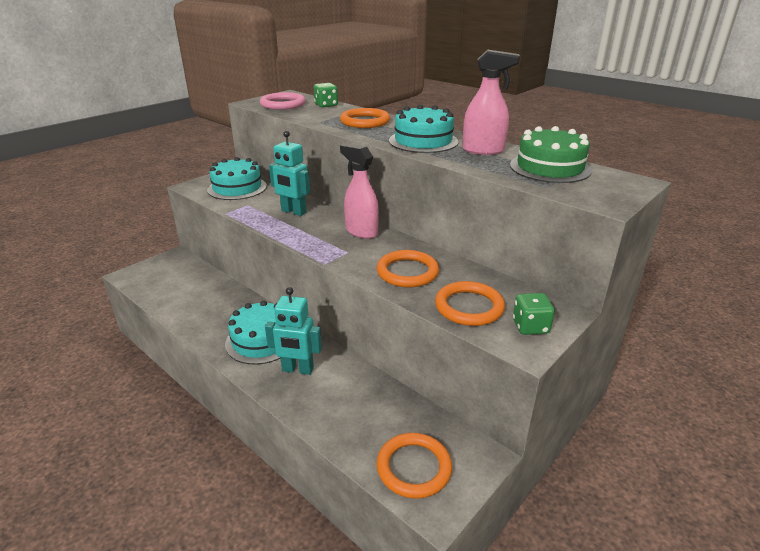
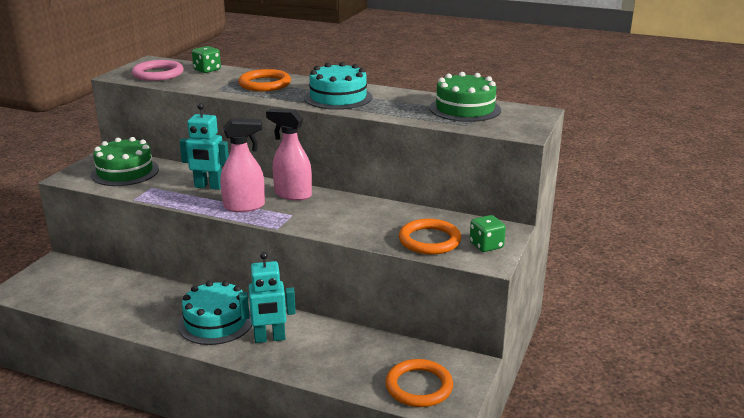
camera: 20 degrees left, 5 degrees down
(237, 188) = (125, 172): turquoise cake -> green cake
(407, 272) = (359, 222): orange ring -> none
(483, 150) = (399, 100): pink spray bottle -> pink spray bottle (244, 206)

